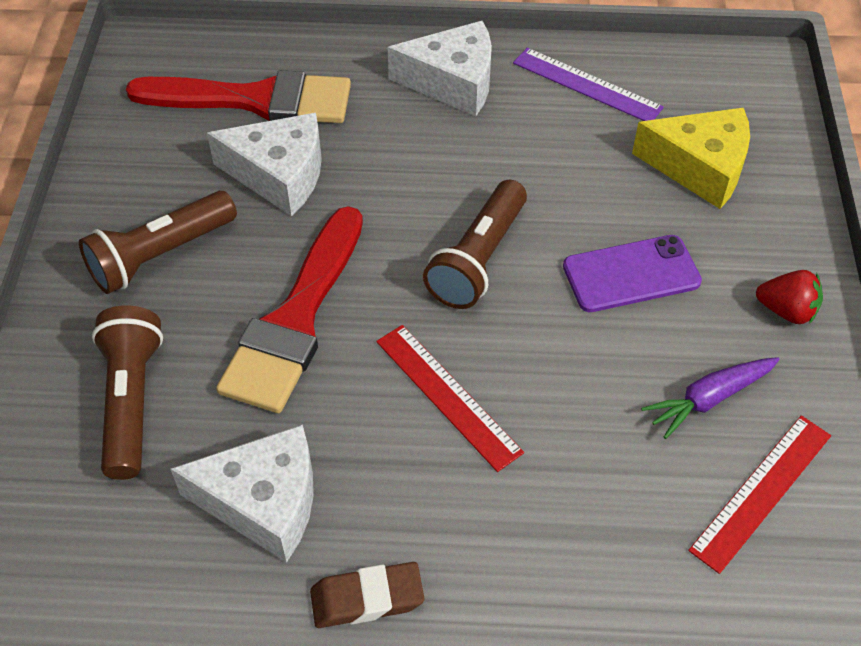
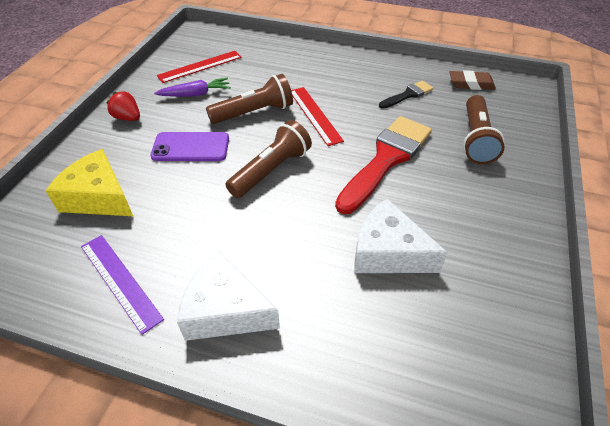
camera: 165 degrees left, 5 degrees down
(161, 255) = (471, 210): brown flashlight -> brown flashlight (254, 113)
(255, 100) = (404, 332): red brush -> none
(264, 502) = (408, 95): white cheese -> black brush
(367, 598) = (369, 65): brown eraser -> brown eraser (471, 84)

